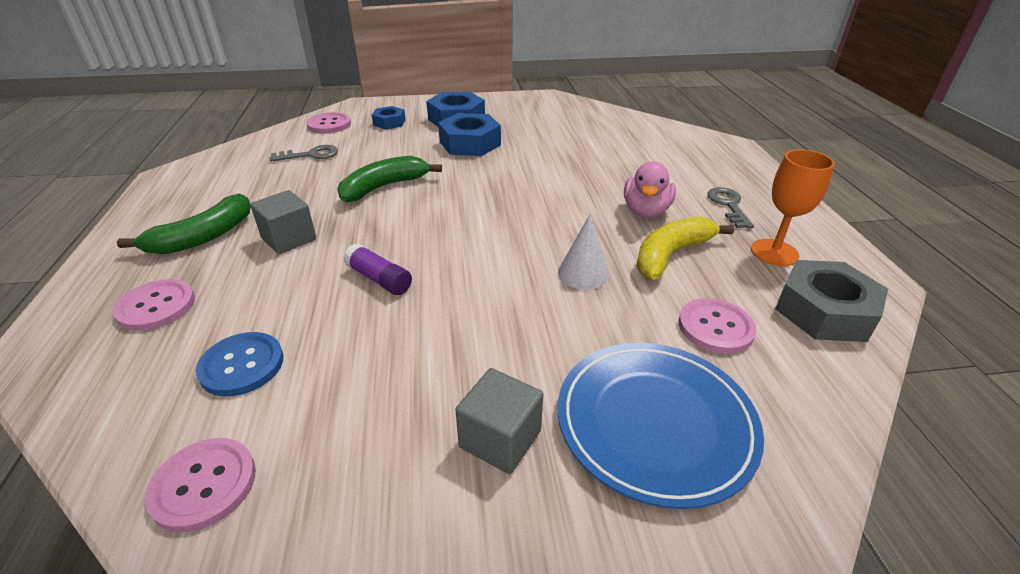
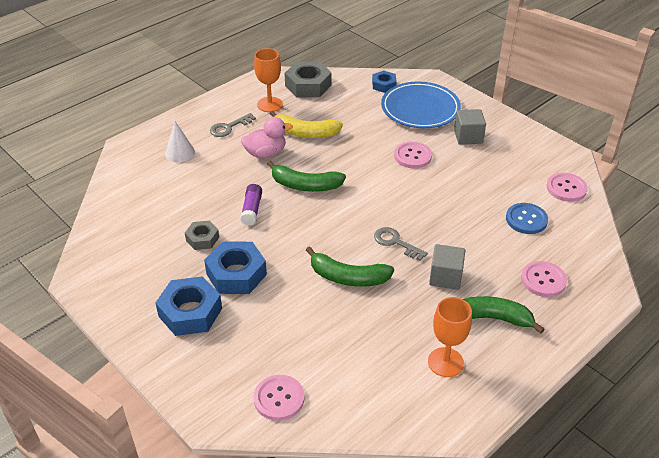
camera: 125 degrees left, 5 degrees up
(220, 192) = (445, 362): none -> orange goblet
(311, 155) = (345, 359): grey key -> grey key (395, 242)
(379, 279) = (433, 216): purple glue stick -> purple glue stick (252, 210)
(389, 122) = (237, 355): blue nut -> blue nut (384, 85)
(535, 142) = (202, 239): none -> grey nut
(553, 214) = (305, 185): none -> green banana
(583, 273) = (351, 153): white cone -> white cone (180, 153)
(715, 327) = (350, 108): pink button -> pink button (412, 156)

